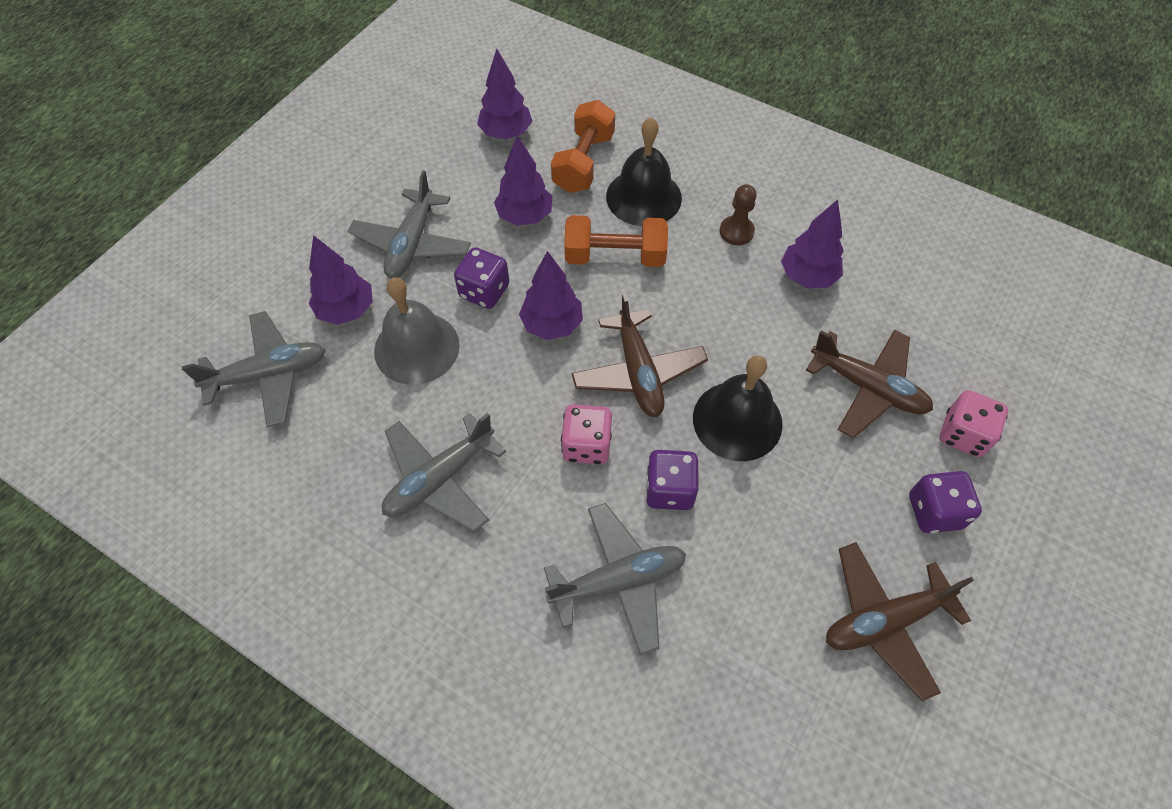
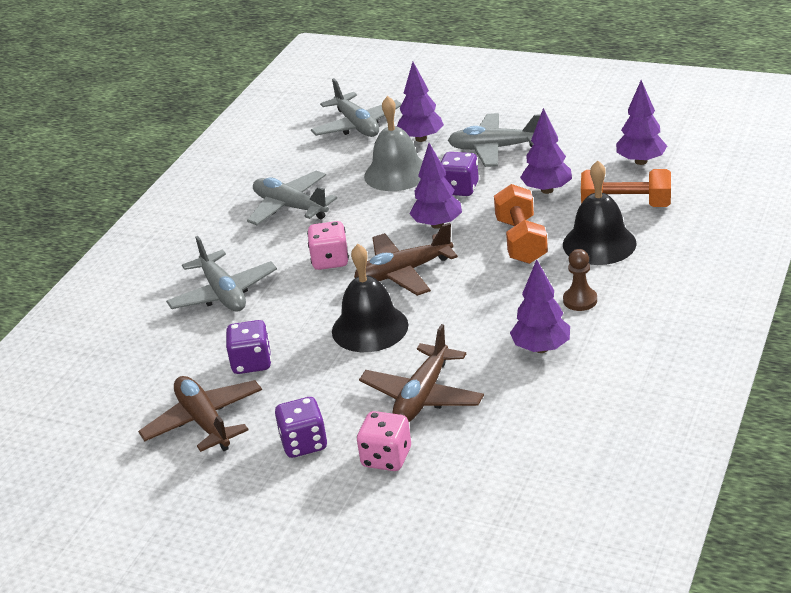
camera: 85 degrees right, 25 degrees down
(669, 490) = (299, 304): purple dice -> purple dice (252, 363)

